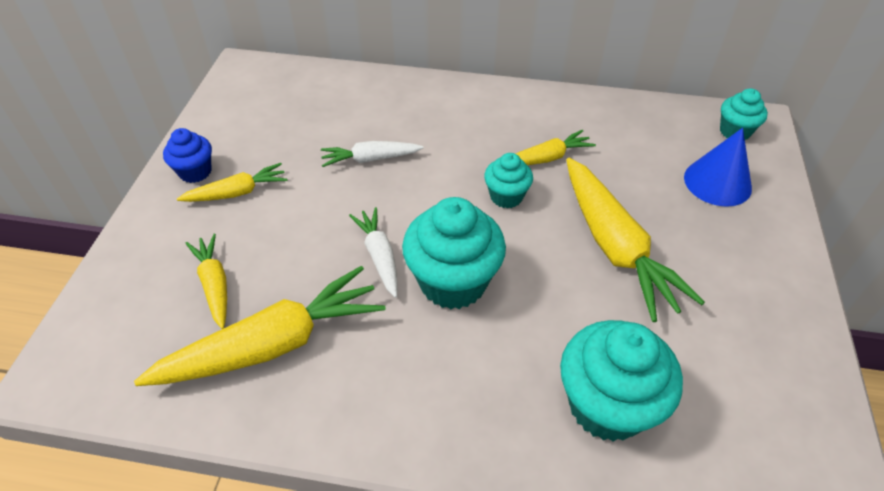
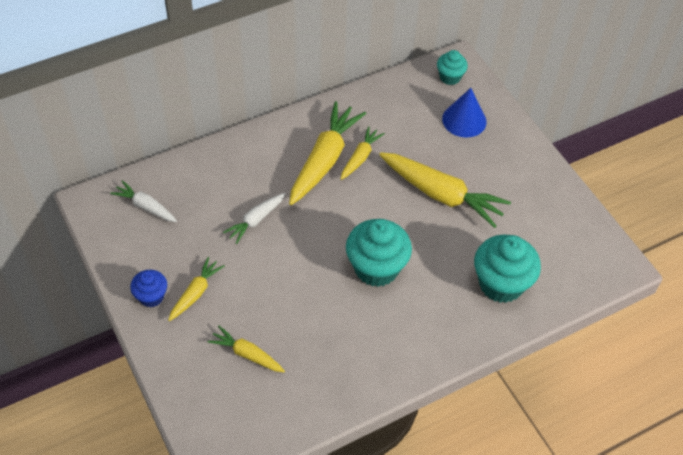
camera: 40 degrees left, 5 degrees up
(273, 344) = (315, 363): yellow carrot -> yellow carrot (324, 160)
(379, 256) = (323, 278): white carrot -> white carrot (145, 206)
(506, 196) = (359, 197): turquoise cupcake -> none

